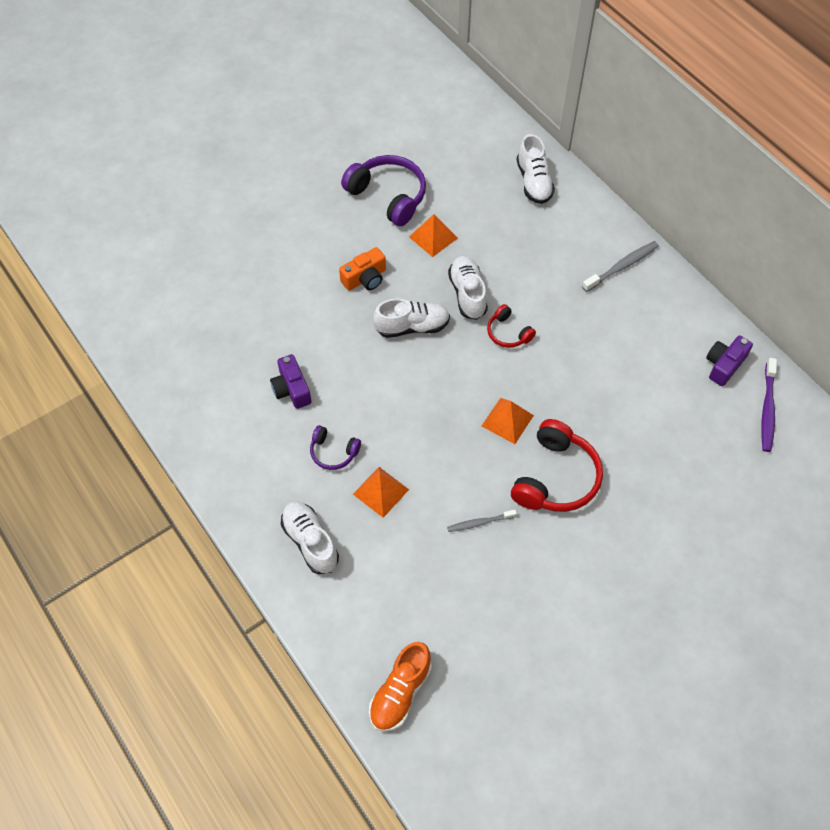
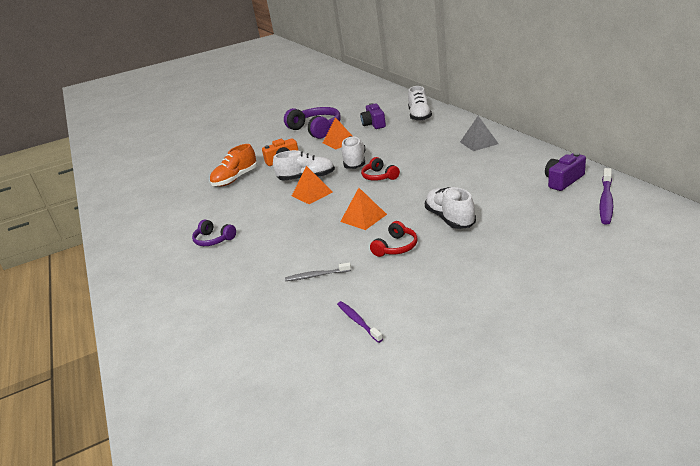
camera: 15 degrees right, 30 degrees down
(291, 389) = (202, 210): purple camera -> purple camera (374, 124)
(310, 542) = (164, 290): white shoe -> white shoe (450, 219)
(381, 491) = (239, 259): orange pyramid -> orange pyramid (312, 194)
(400, 692) = (183, 397): orange shoe -> orange shoe (235, 179)
(540, 593) = (358, 321): none -> purple toothbrush
(556, 478) = (396, 247): red headphones -> red headphones, size x0.53
(622, 266) = (479, 143): grey toothbrush -> grey pyramid

